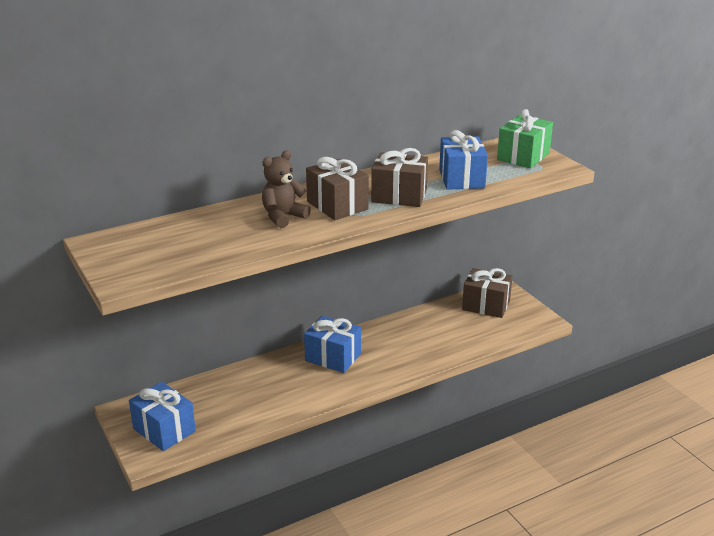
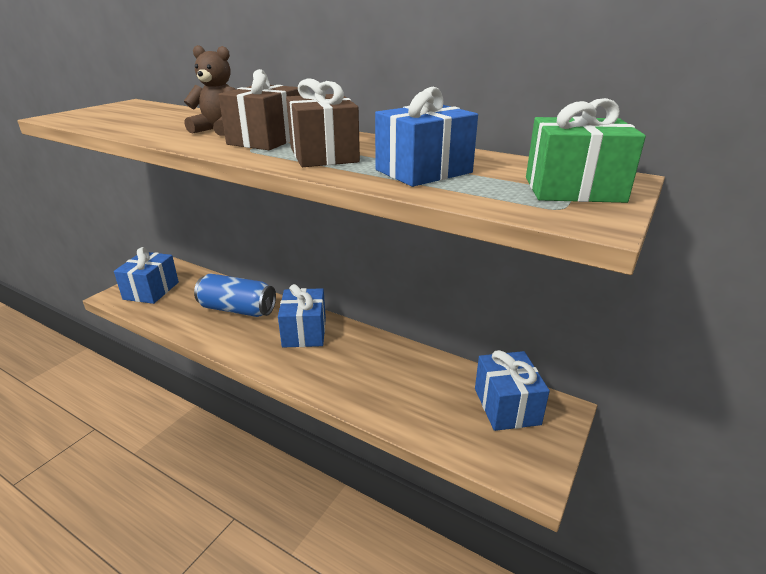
camera: 60 degrees right, 0 degrees up
(261, 383) = (237, 309): none -> blue can
(486, 305) = (506, 406): brown gift -> blue gift

